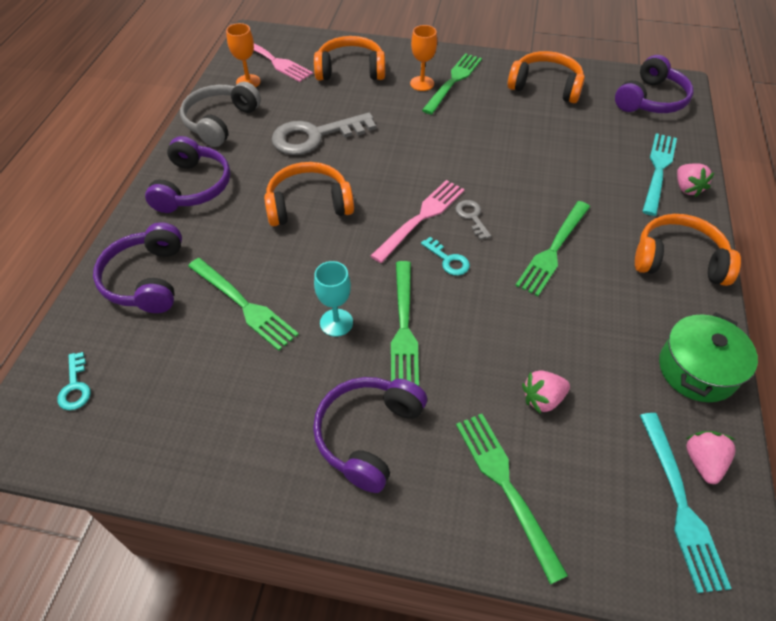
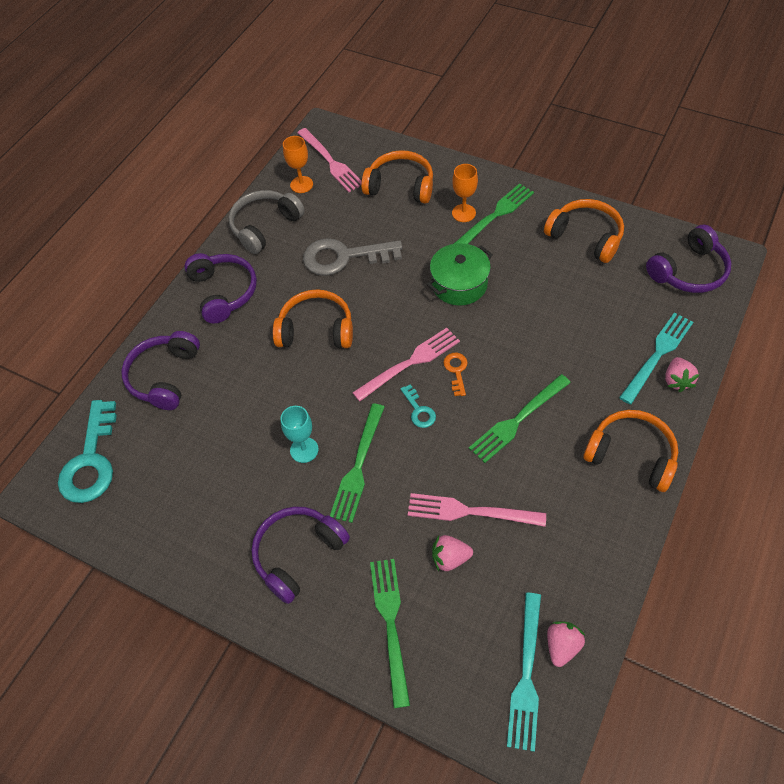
camera: 20 degrees right, 5 degrees up
(75, 386) = (91, 460): turquoise key -> turquoise key, size x2.15
(193, 187) = (223, 292): purple headphones -> purple headphones turned 45 degrees counterclockwise
(244, 305) = (235, 417): green fork -> none
(472, 217) = (456, 371): grey key -> orange key
(543, 347) = (469, 512): none -> pink fork
(697, 370) = (597, 564): green pot -> green pot (459, 284)

